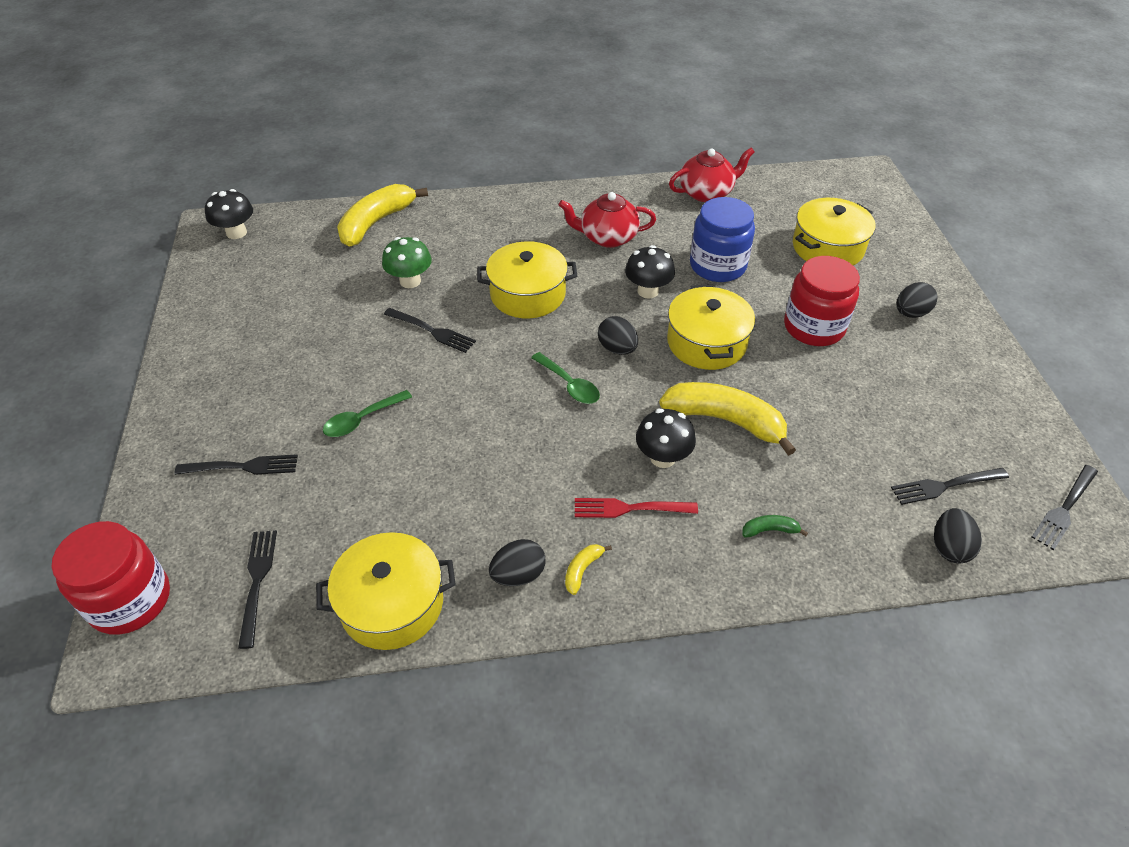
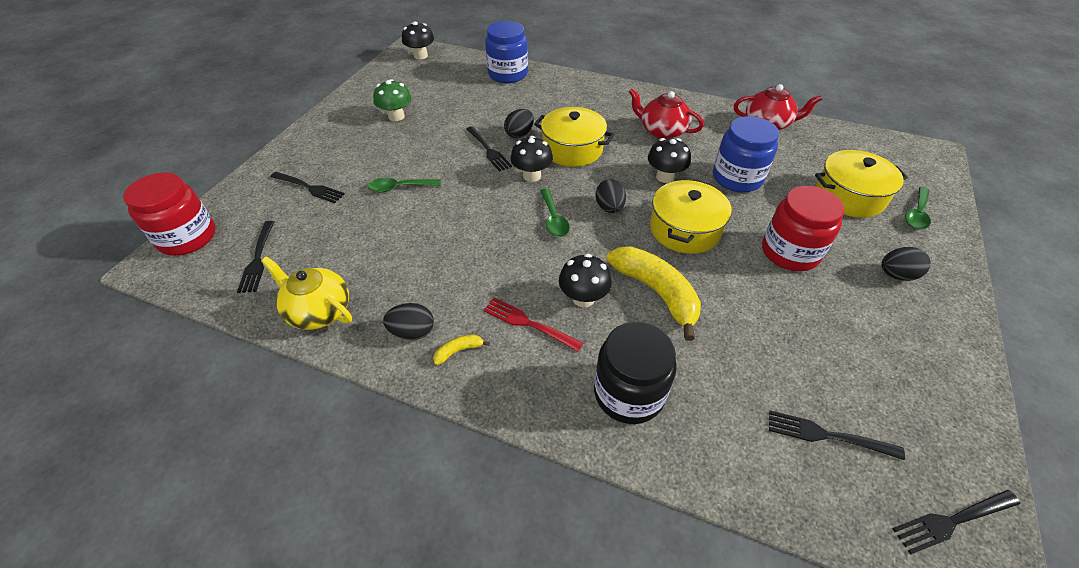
camera: 30 degrees right, 0 degrees up
(257, 582) = (258, 259): black fork -> black fork turned 150 degrees clockwise
(376, 223) = (507, 74): yellow banana -> blue jar
(392, 604) = (319, 311): yellow pot -> yellow teapot
(410, 281) = (500, 115): green mushroom -> green mushroom (396, 116)
(507, 344) = (532, 176): none -> black mushroom
(769, 530) = (628, 393): green banana -> black jar
(892, 244) = (917, 214): none -> green spoon
(949, 547) = (792, 492): black egg -> black egg (519, 134)

